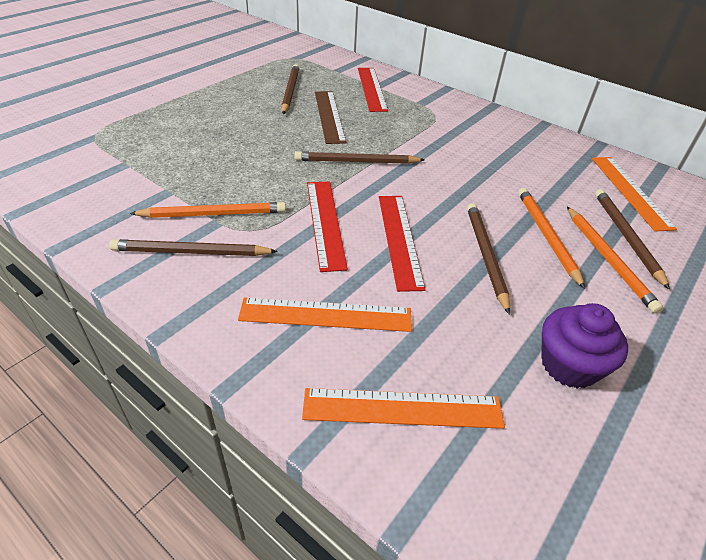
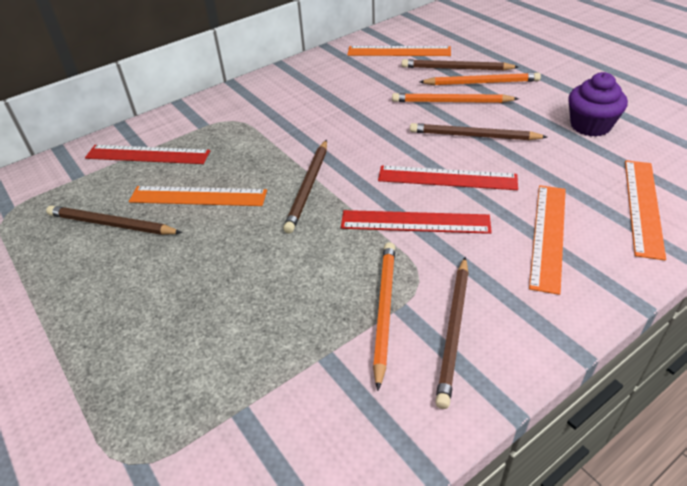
camera: 70 degrees left, 0 degrees up
(329, 116) = (198, 196): brown ruler -> orange ruler

